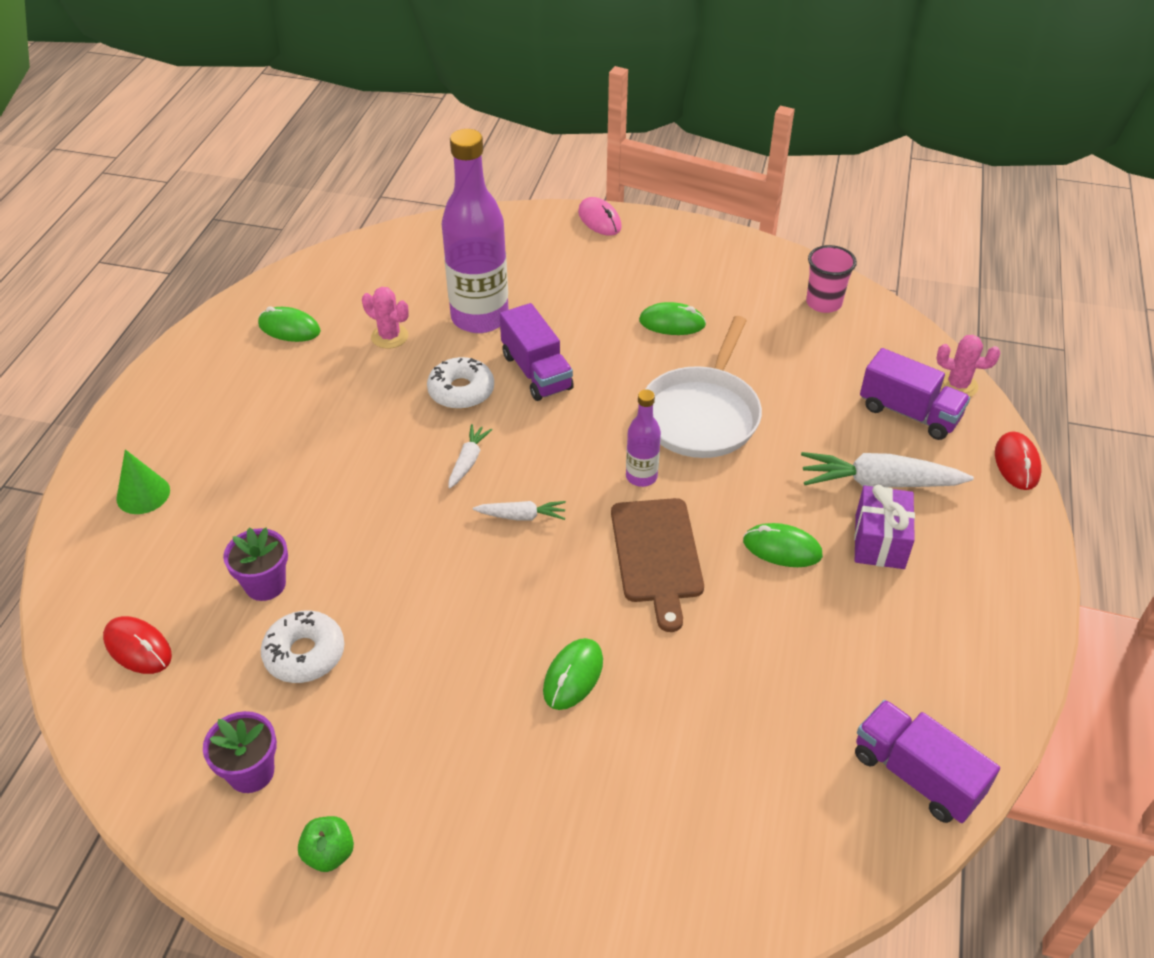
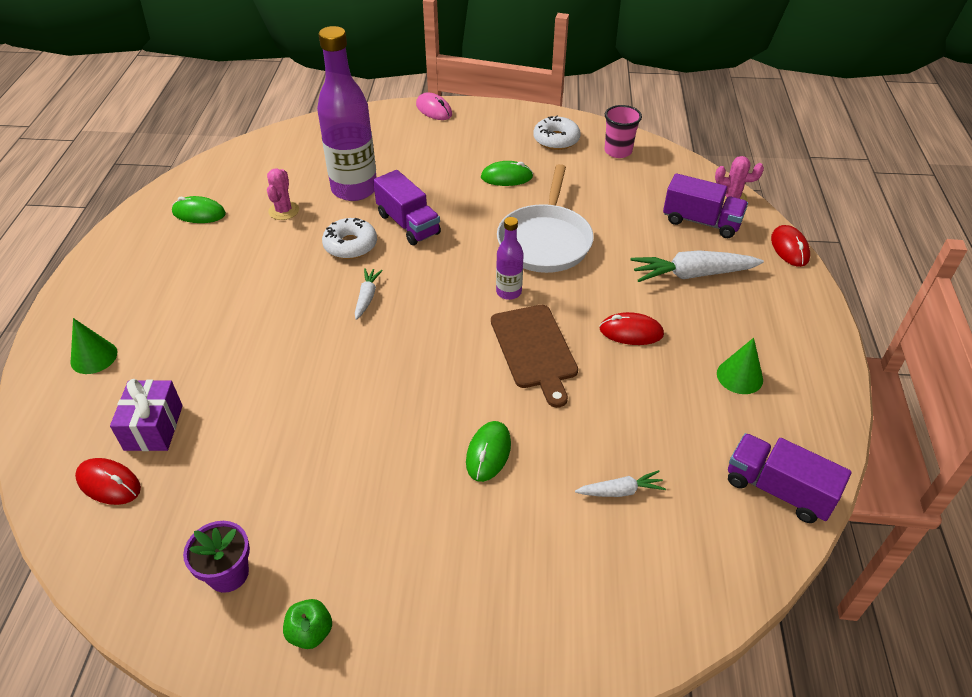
camera: 10 degrees left, 0 degrees up
(265, 584) = (213, 416): purple flower pot -> none
(305, 654) = (258, 467): white donut -> white donut (556, 140)
(389, 336) = (284, 211): pink cactus -> pink cactus turned 75 degrees clockwise
(522, 516) = (420, 334): white carrot -> white carrot (621, 491)
(782, 548) = (631, 332): green mouse -> red mouse
(879, 541) = (703, 317): purple gift -> purple gift (153, 427)
(905, 625) = (739, 376): none -> green cone

